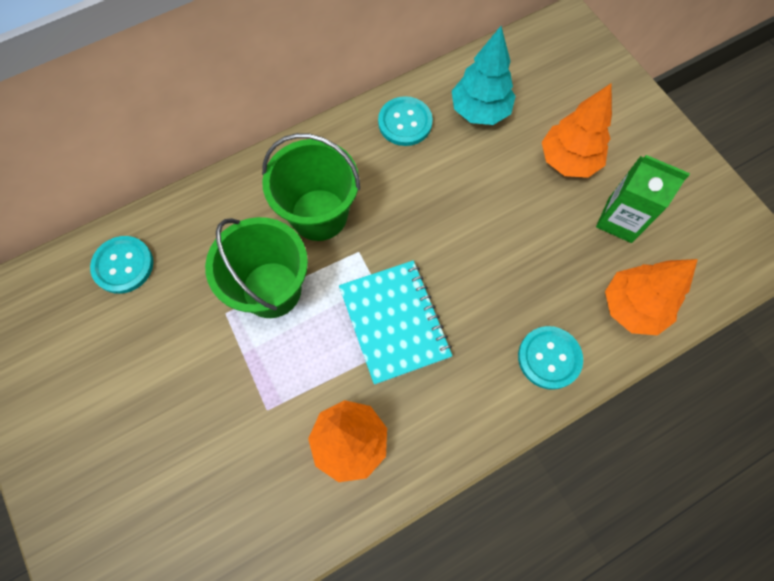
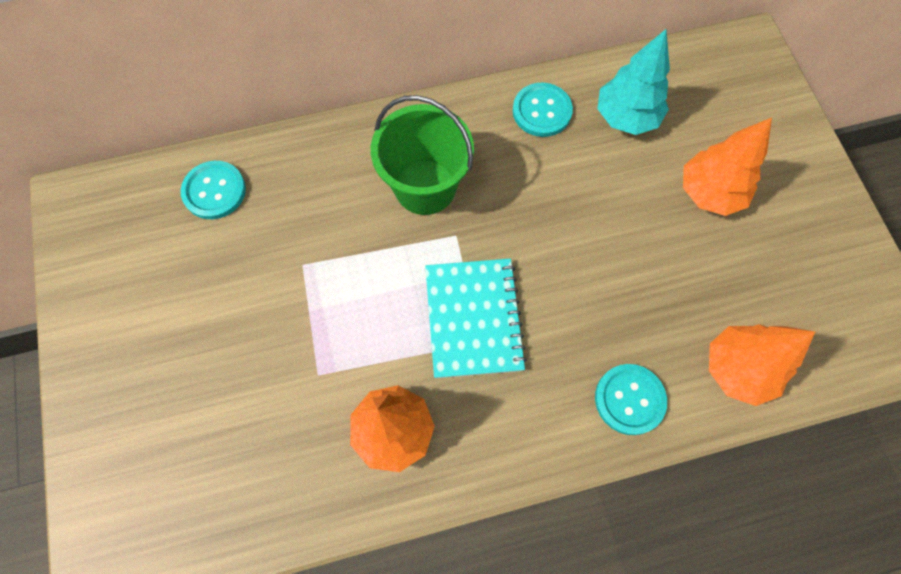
camera: 15 degrees right, 0 degrees up
(271, 289) = (355, 252): green bucket -> none
(620, 220) = (749, 271): green carton -> none

